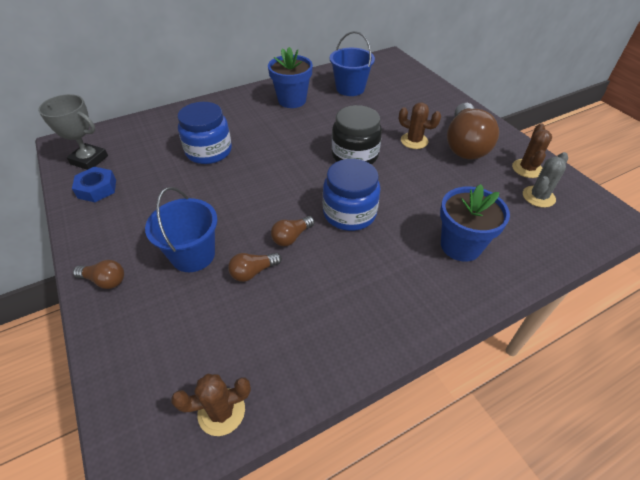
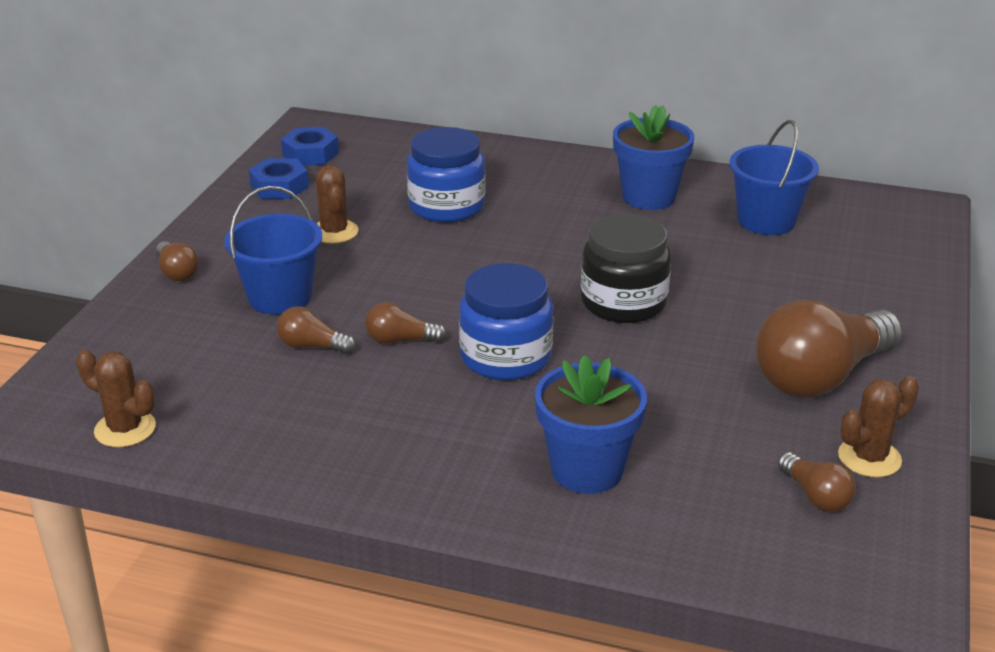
camera: 45 degrees right, 15 degrees down
(89, 160) = (310, 154): grey trophy -> blue nut
(414, 141) = (745, 331): brown cactus -> brown cactus (334, 232)
(538, 197) = (815, 496): grey cactus -> brown light bulb

